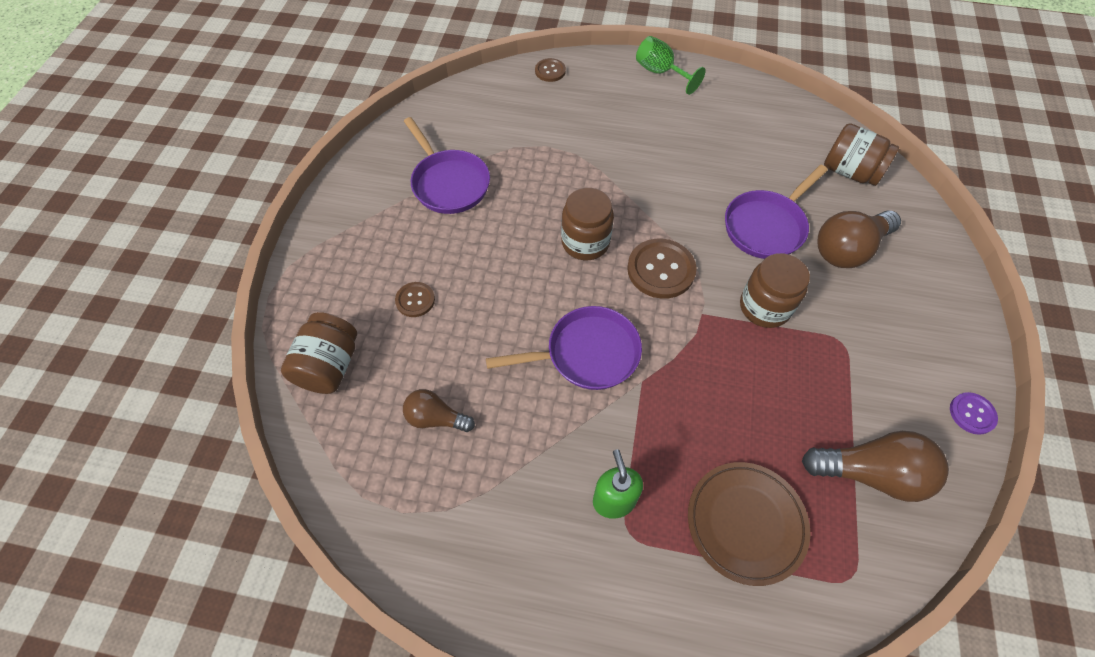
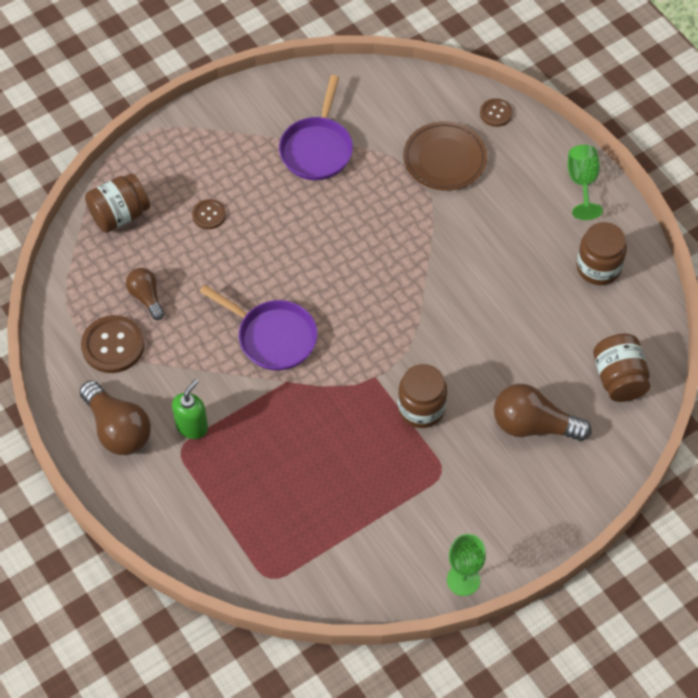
camera: 45 degrees right, 0 degrees up
(585, 242) = (358, 267): brown jar -> brown jar (598, 267)
(661, 270) = (385, 327): brown button -> brown button (113, 345)
(745, 523) = (248, 502): brown plate -> brown plate (444, 159)
(766, 226) = (498, 361): purple pan -> none
(870, 473) = (353, 547): brown light bulb -> brown light bulb (118, 429)
(972, 414) = (463, 580): purple button -> green goblet

